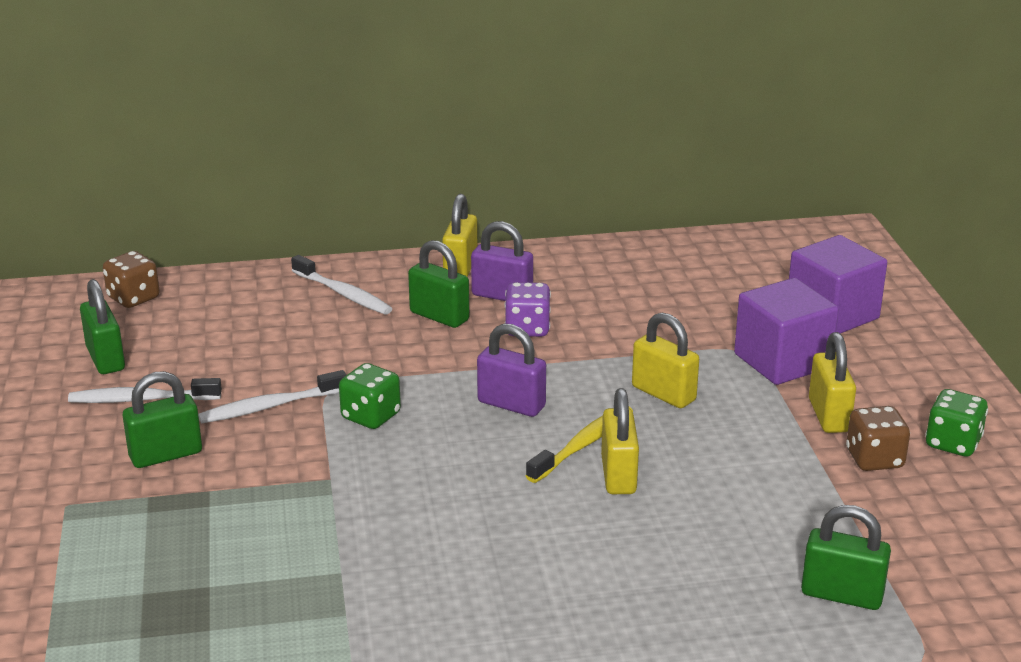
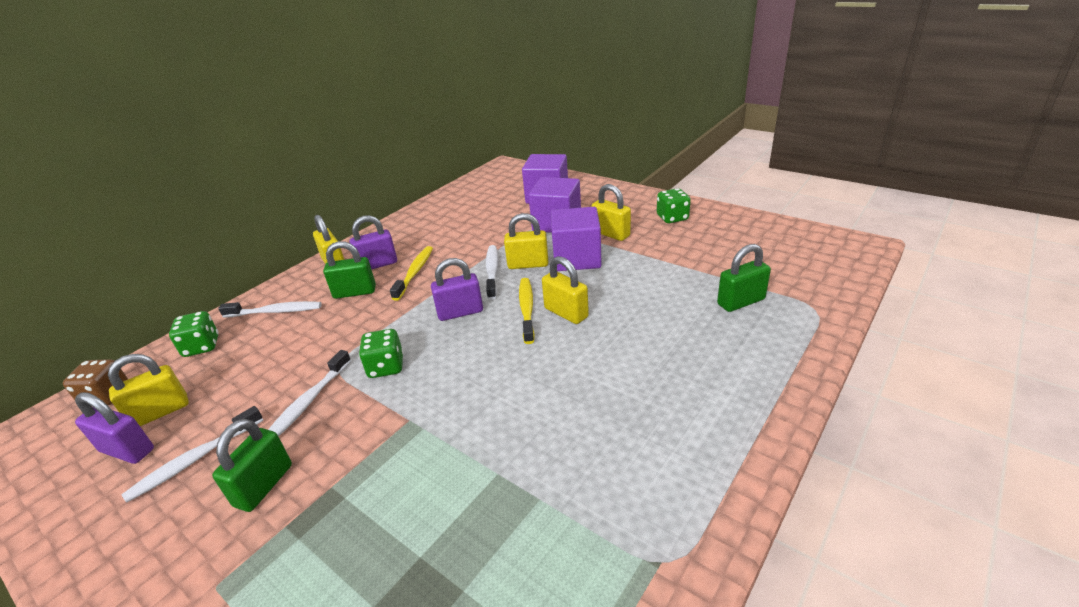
camera: 40 degrees left, 5 degrees up
(105, 359) = (127, 450): green padlock -> purple padlock
(157, 340) = (160, 412): none -> yellow padlock
(245, 294) = (202, 347): none -> green dice
(527, 329) = (415, 272): purple dice -> yellow toothbrush
(611, 378) = (492, 271): none -> white toothbrush
(732, 421) = (577, 258): none -> purple cube
(874, 459) = (656, 240): brown dice -> none

